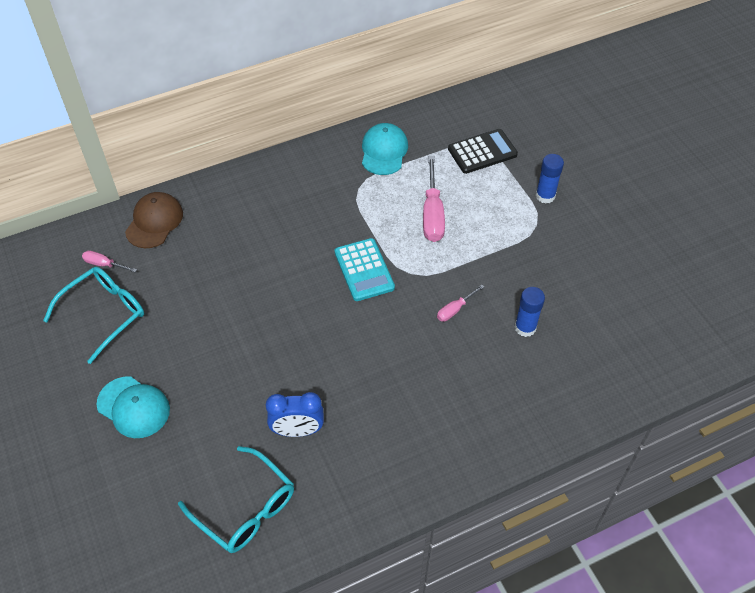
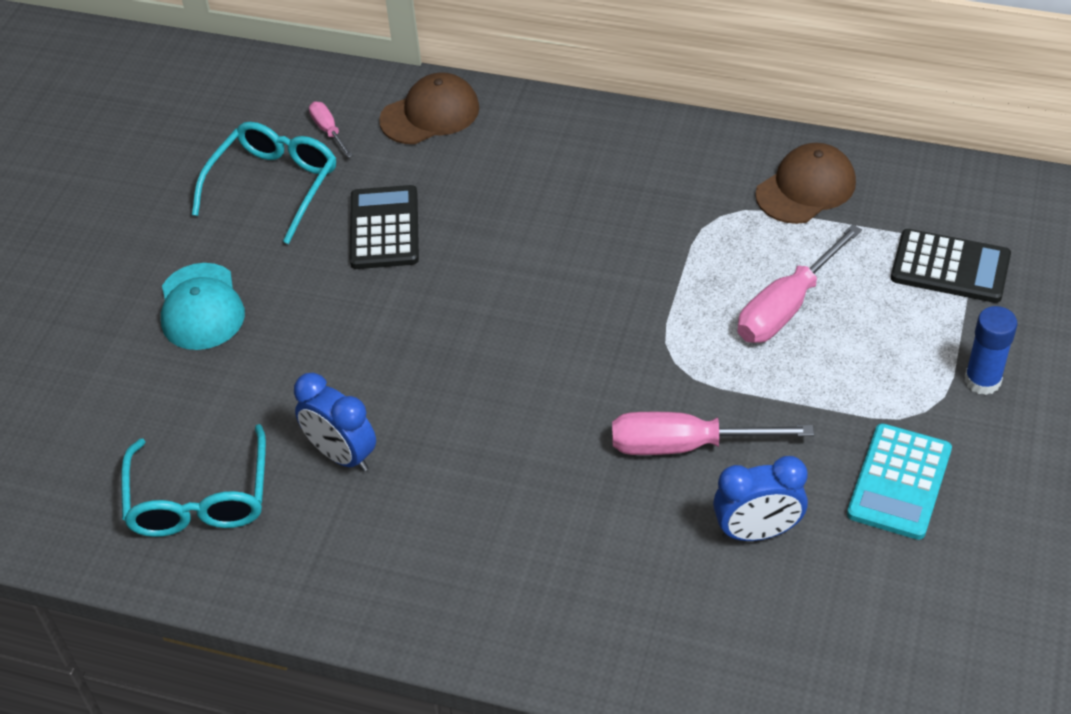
camera: 45 degrees right, 5 degrees down
(104, 314) = (274, 186): turquoise glasses -> turquoise glasses turned 60 degrees counterclockwise
(194, 298) = (384, 228): none -> black calculator
(364, 270) = (618, 321): turquoise calculator -> turquoise calculator (899, 482)
(384, 151) = (806, 188): turquoise cap -> brown cap
(455, 309) = (685, 445): pink screwdriver -> pink screwdriver, size x1.91
(525, 327) = (757, 532): blue glue stick -> blue clock

